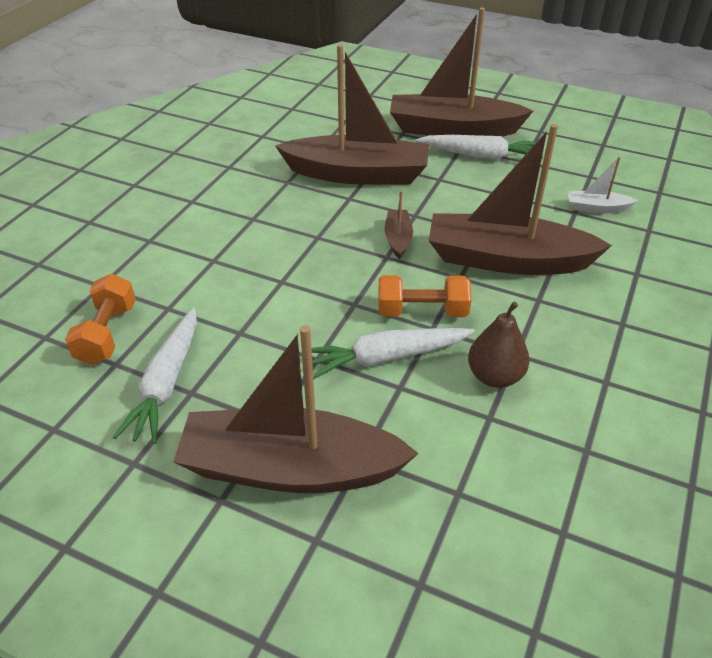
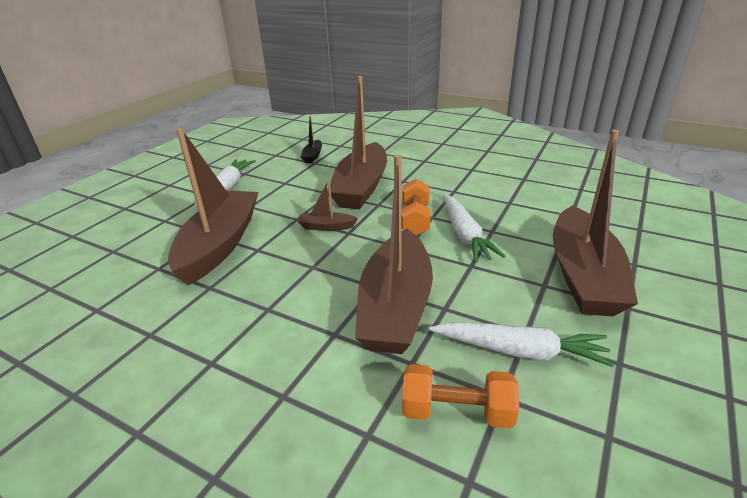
camera: 85 degrees left, 10 degrees down
(453, 129) = (177, 197): brown boat -> brown boat (396, 306)
(495, 376) = (475, 198): brown pear -> none
(597, 208) = (312, 156): white boat -> black boat

